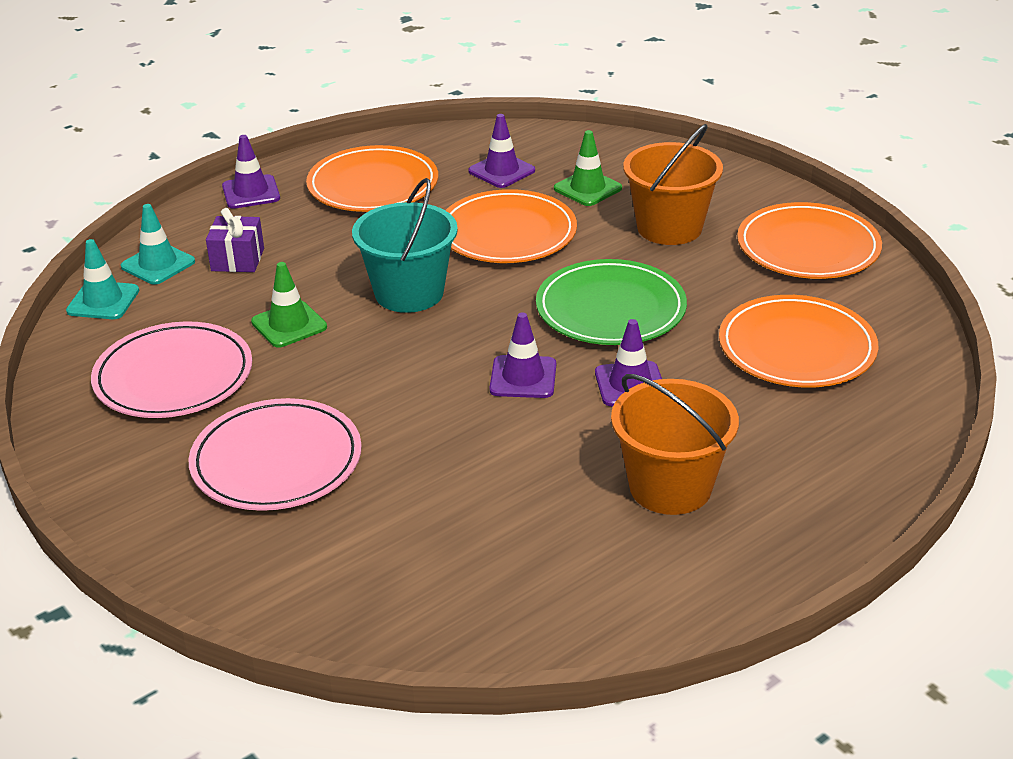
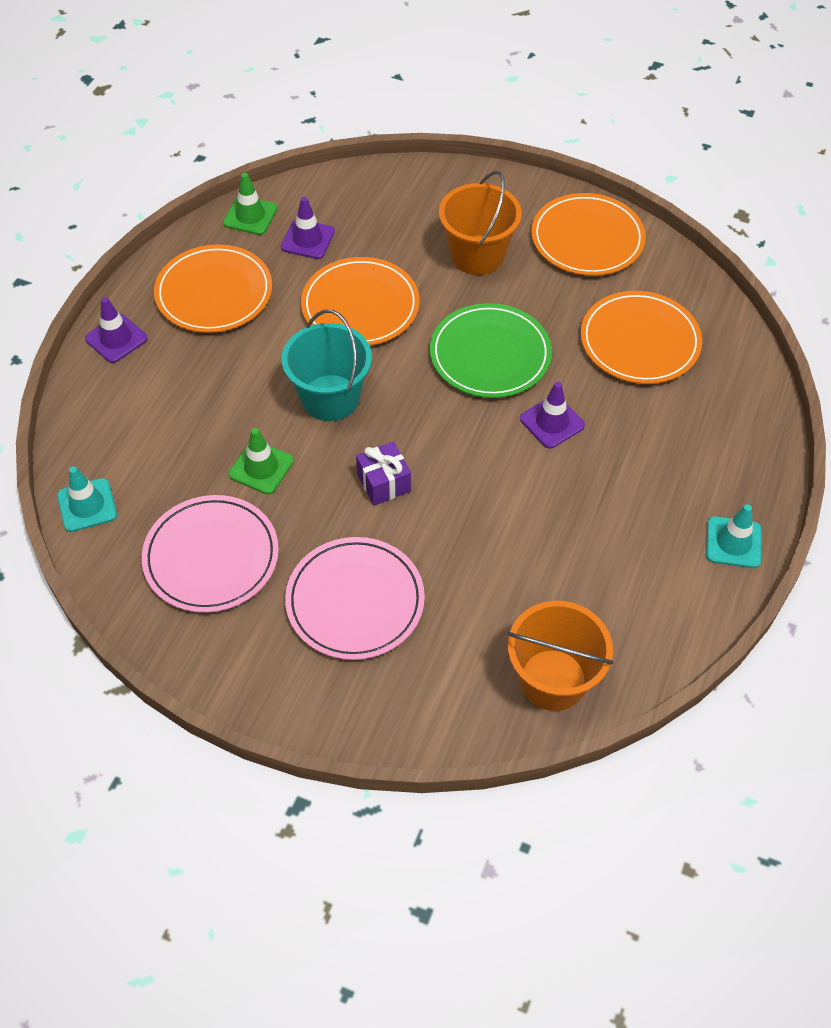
camera: 30 degrees left, 20 degrees up
(158, 264) = (101, 448): turquoise traffic cone -> turquoise traffic cone (733, 542)
(237, 259) = (165, 417): purple gift -> purple gift (383, 483)
(523, 377) = (474, 447): purple traffic cone -> none
(587, 188) = (388, 235): green traffic cone -> green traffic cone (250, 216)
(670, 487) = (638, 503): orange bucket -> orange bucket (553, 679)

